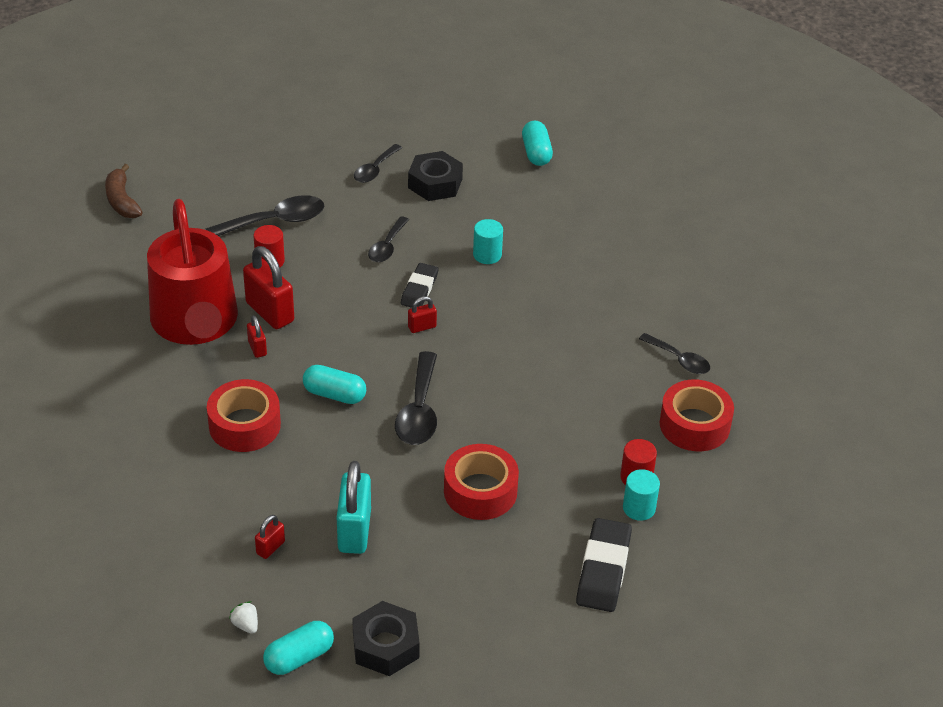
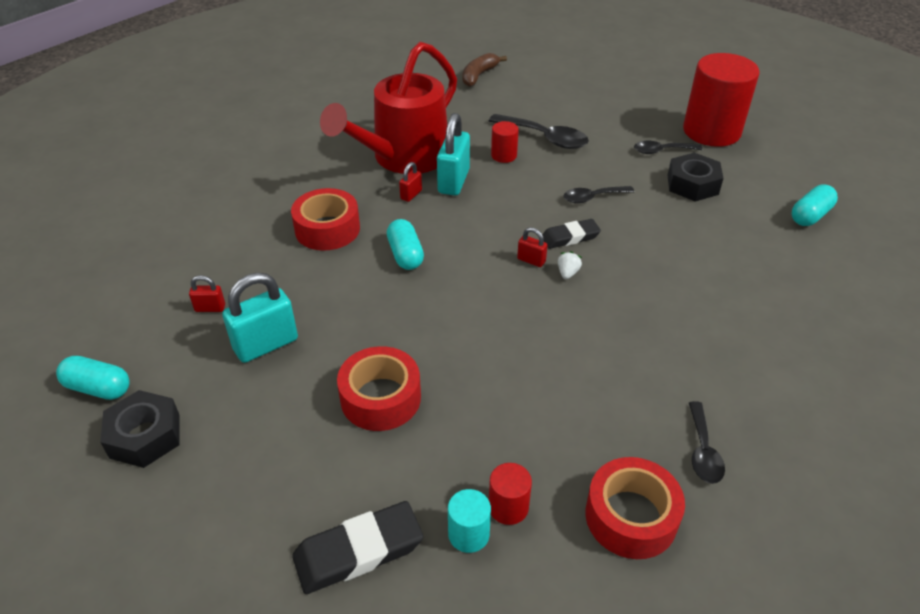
camera: 55 degrees right, 0 degrees up
(246, 625) = (116, 338): white strawberry -> white strawberry (567, 273)
(270, 312) = (453, 181): red padlock -> turquoise padlock
(384, 125) = (711, 131): none -> red cylinder
(419, 411) = (436, 309): black spoon -> none
(487, 255) = (657, 252): turquoise cylinder -> none

